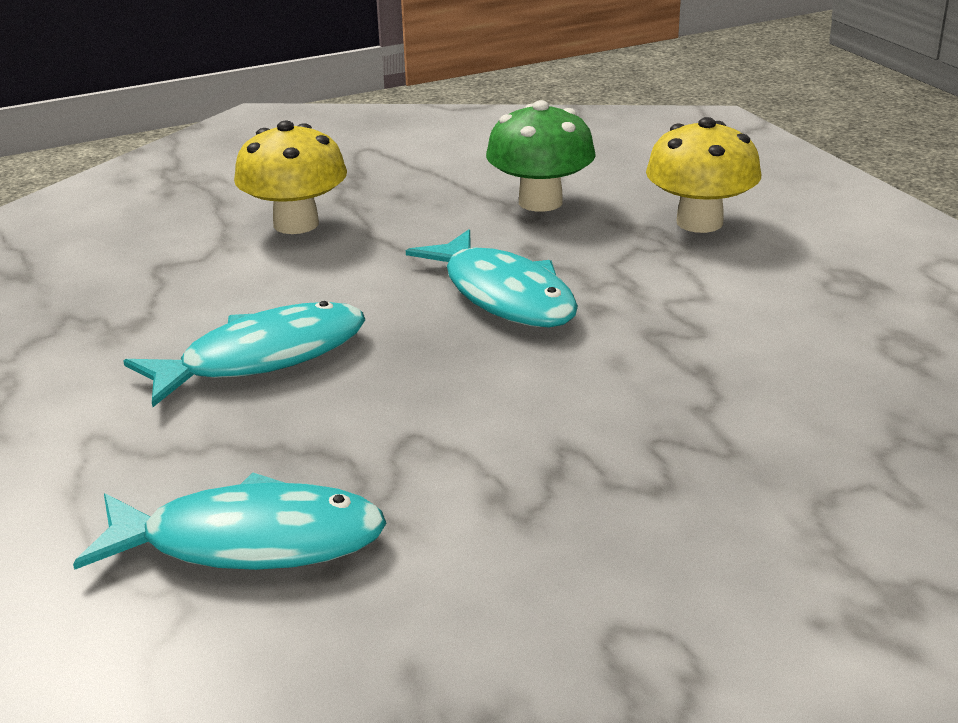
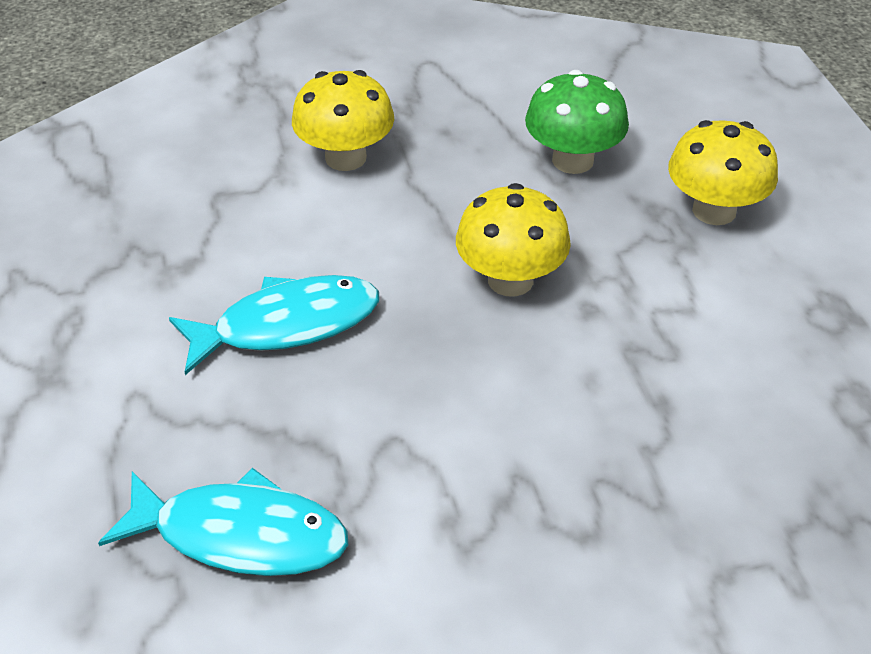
camera: 10 degrees right, 15 degrees up
(504, 295) = (510, 280): turquoise fish -> yellow mushroom

